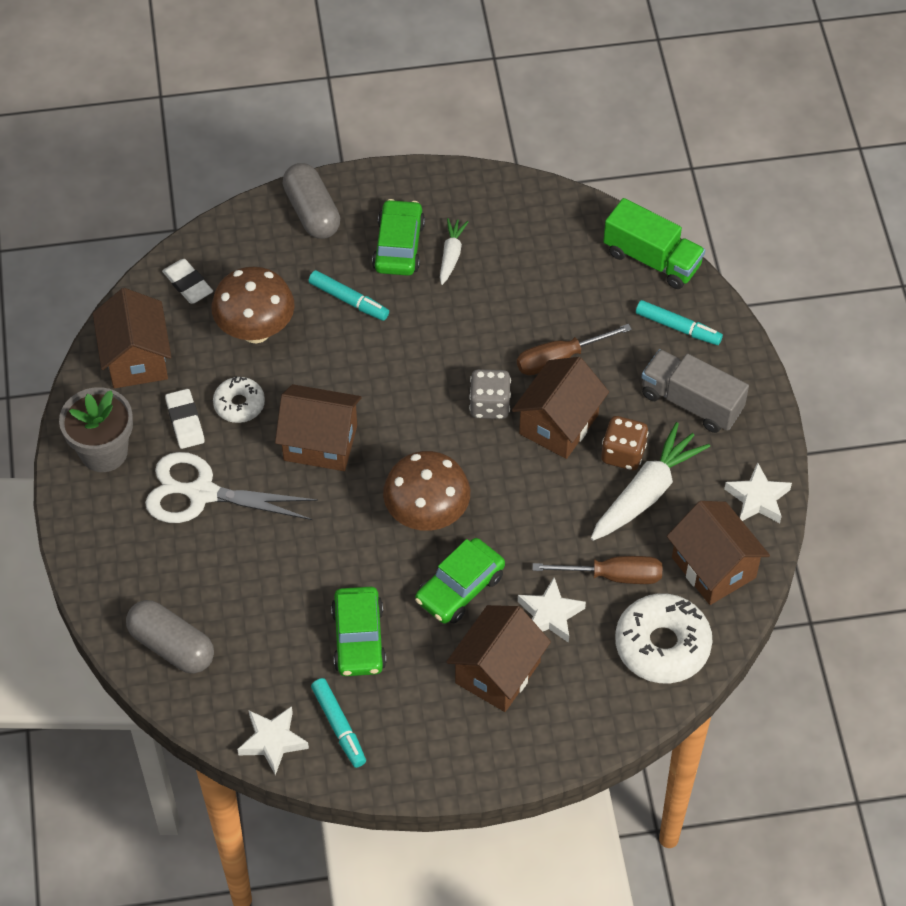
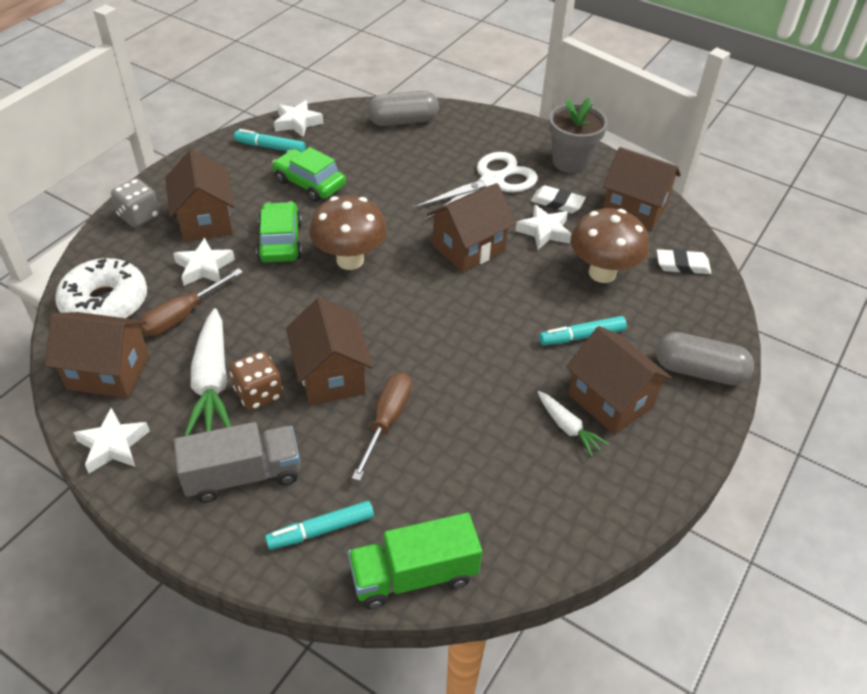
camera: 130 degrees right, 10 degrees down
(239, 404) = (544, 231): white donut -> white star
(399, 246) = (610, 400): green car -> brown house
(489, 405) = (395, 349): grey dice -> grey dice (139, 216)

